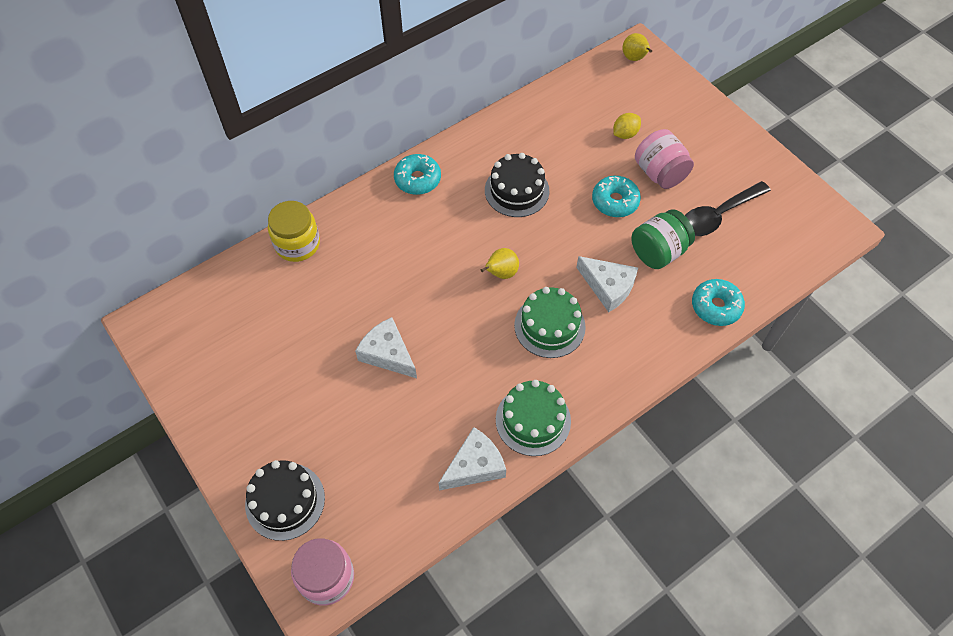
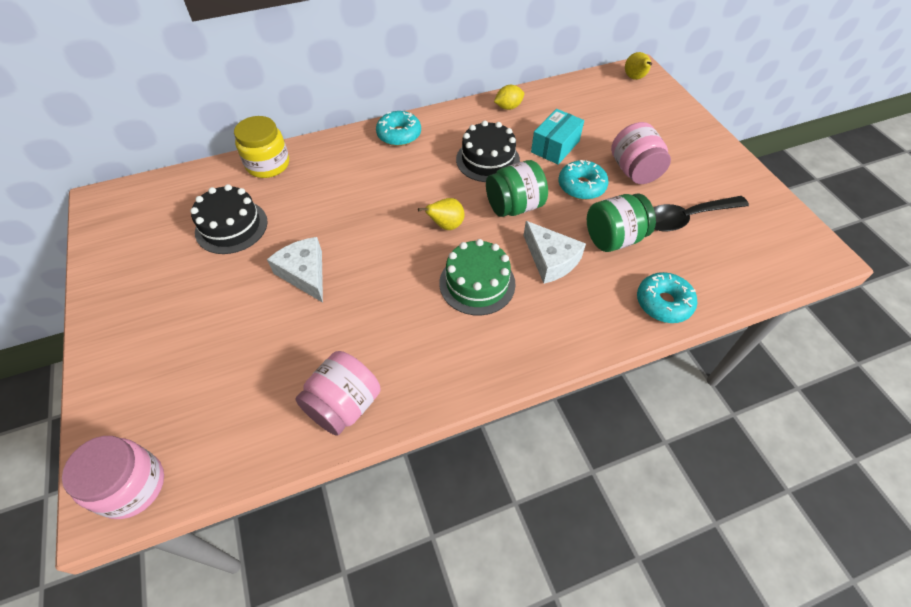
camera: 15 degrees right, 5 degrees down
(285, 501) = (134, 391): black cake -> black cake (231, 226)
(474, 466) = (344, 405): white cheese -> pink jar
(533, 420) = (425, 372): green cake -> none
(558, 238) = (514, 206): none -> green jar
(577, 160) = (555, 146): none -> turquoise box
(625, 134) = (608, 133): yellow lemon -> yellow lemon (508, 107)

